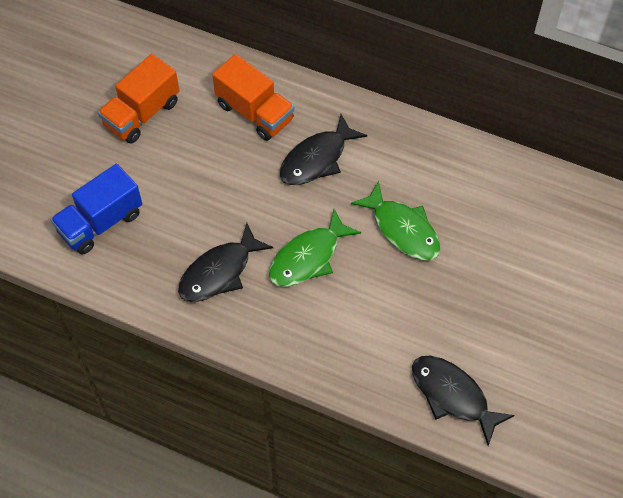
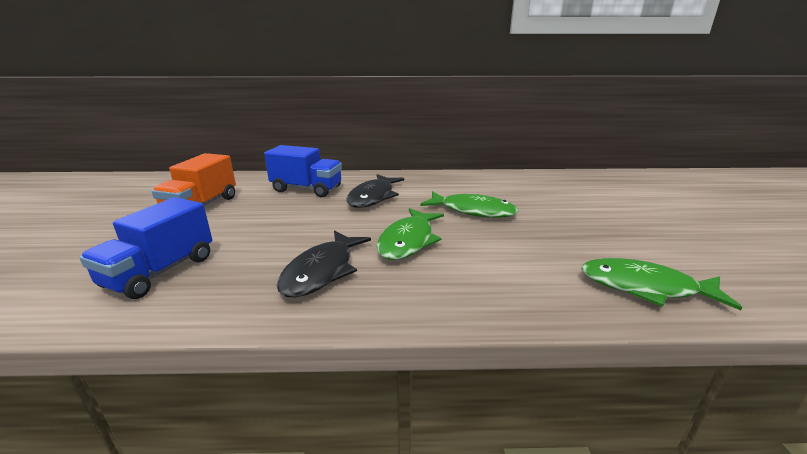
camera: 25 degrees left, 35 degrees down
(255, 112) = (307, 189): orange truck -> blue truck
(453, 396) = (644, 287): black fish -> green fish

